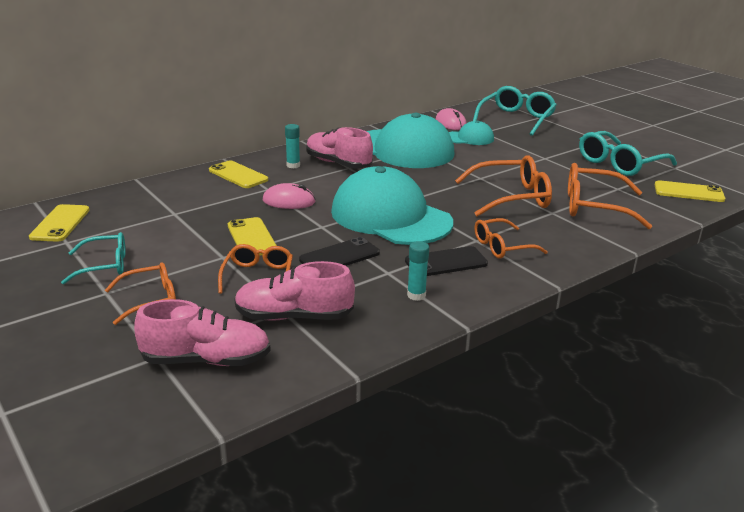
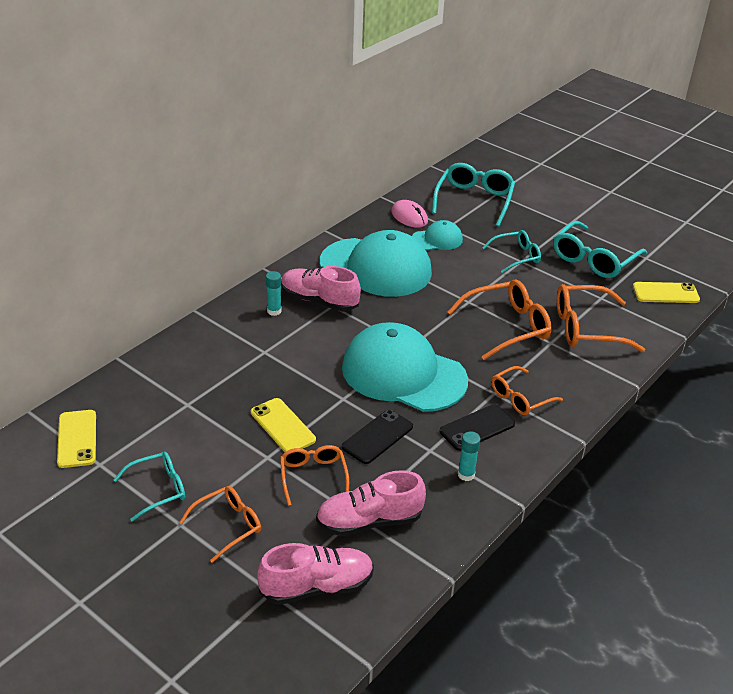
camera: 15 degrees left, 10 degrees up
(238, 175) = (223, 335): yellow phone -> none
(289, 201) = (294, 367): pink mouse -> none
(541, 155) = (516, 256): none -> turquoise glasses

